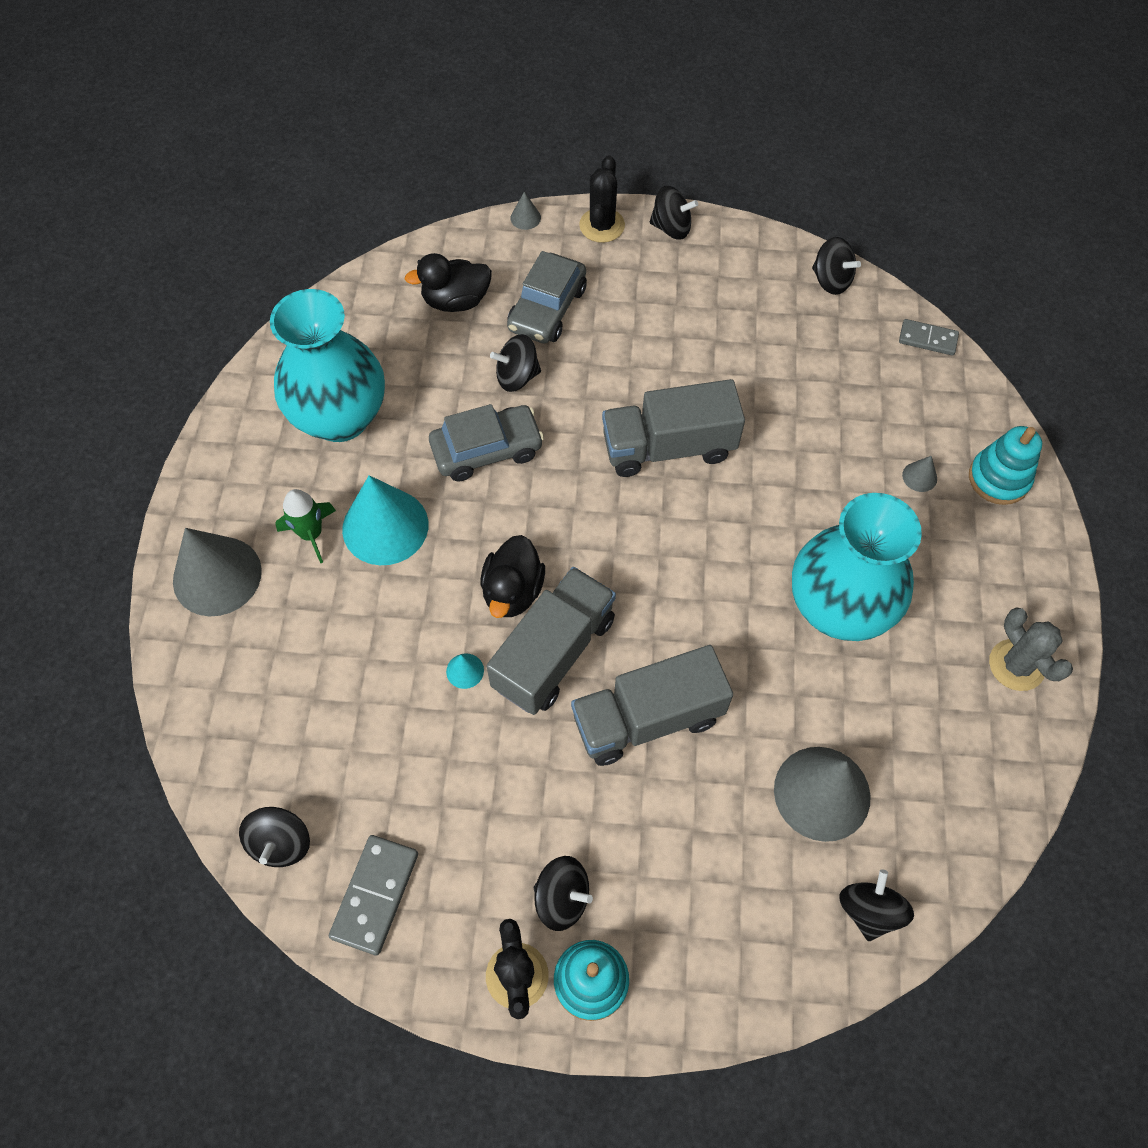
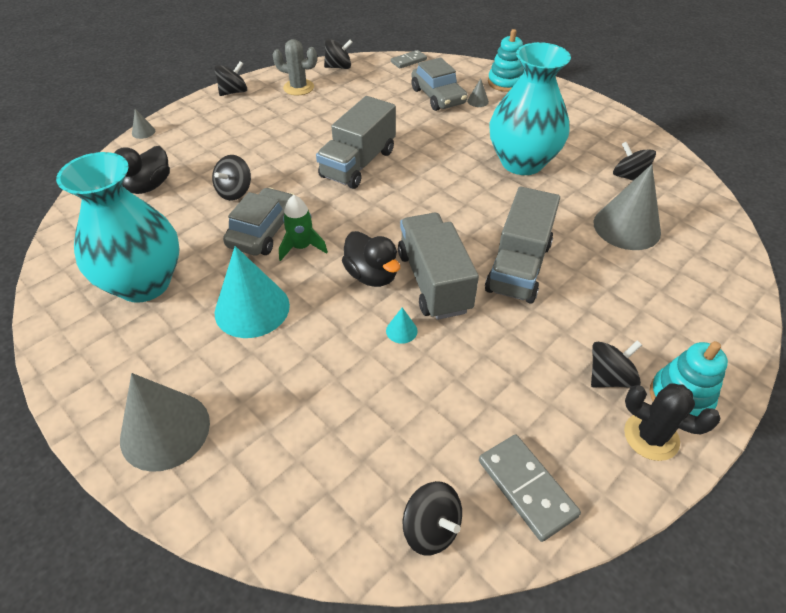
camera: 50 degrees left, 15 degrees down
(311, 534) = (206, 351): green rocket -> green rocket (302, 247)
(547, 309) = (211, 156): grey car -> grey car (438, 96)
(602, 225) = (194, 111): black cactus -> none
(869, 910) = (712, 249): black spinning top -> black spinning top (629, 177)
(1016, 665) = (609, 129): grey cactus -> grey cactus (298, 87)

